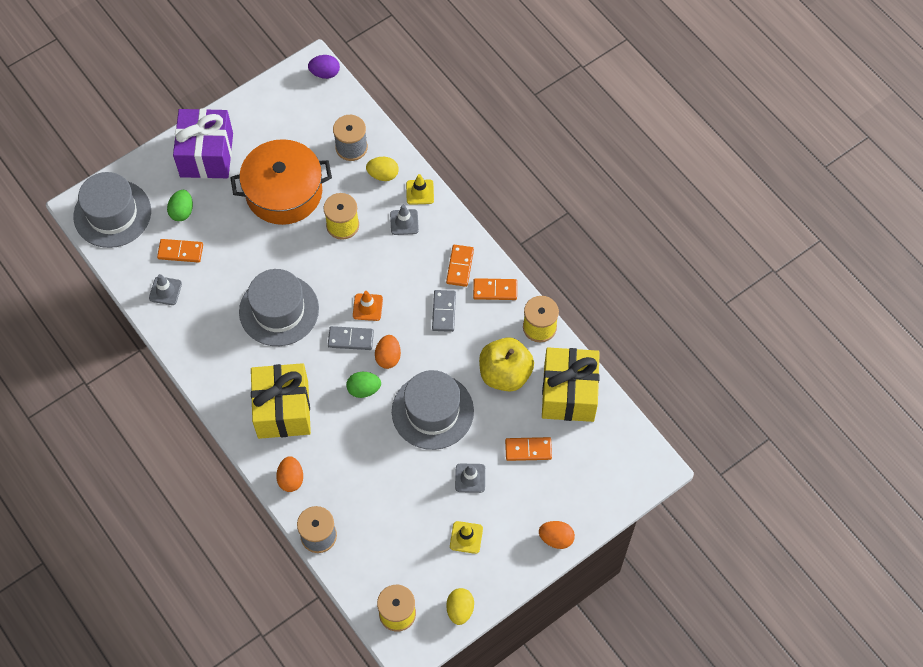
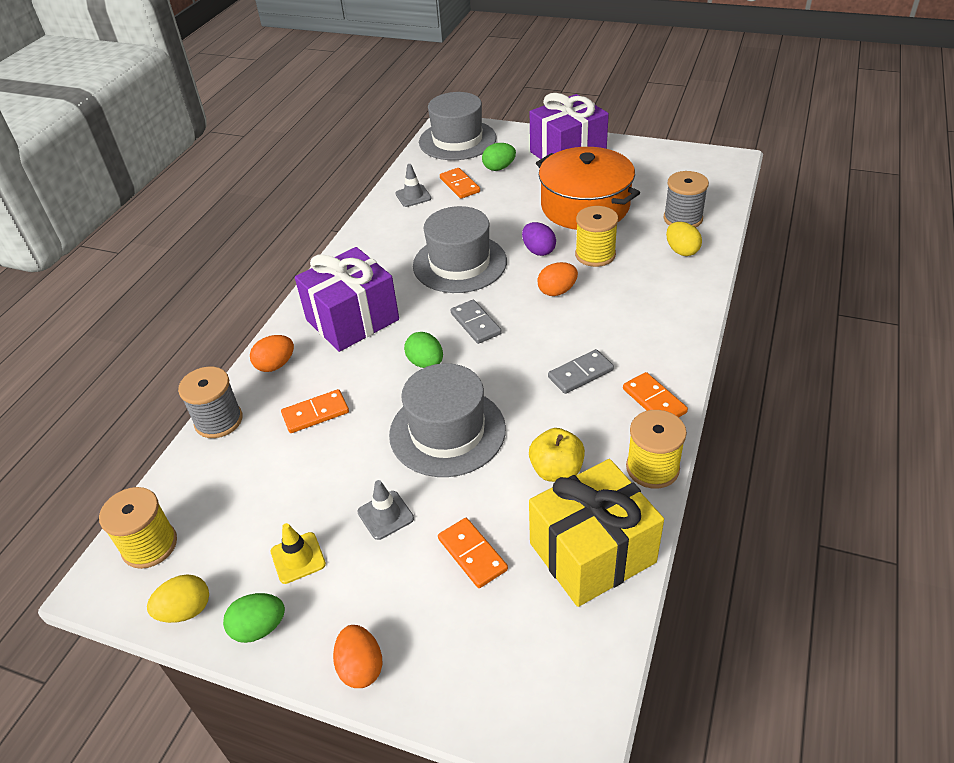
camera: 60 degrees right, 20 degrees down
(283, 409) = (352, 320): yellow gift -> purple gift
(325, 73) = (733, 168): purple egg -> purple egg (538, 251)
(367, 307) = (524, 316): orange traffic cone -> none
(388, 357) = (481, 361): orange egg -> orange egg (557, 291)
(404, 222) = (649, 290): grey traffic cone -> none
(420, 192) = (696, 283): yellow traffic cone -> none
(460, 266) = (649, 356): orange domino -> orange domino (315, 413)
(498, 576) = (259, 628): none -> green egg
(505, 374) = (556, 470): yellow apple -> yellow apple, size x0.66

